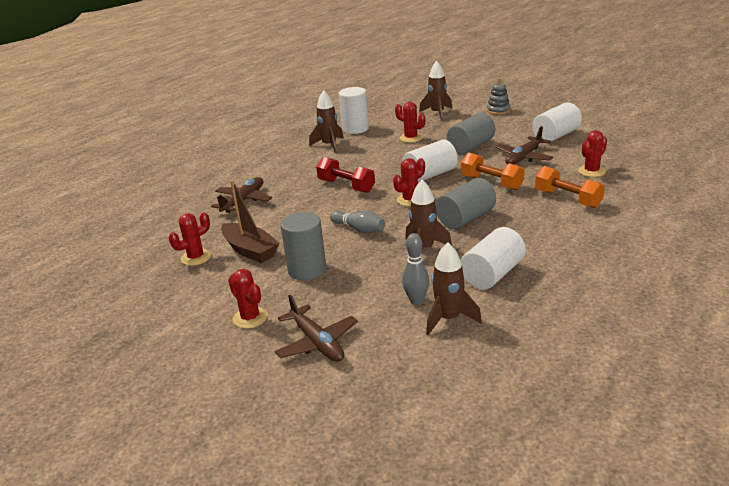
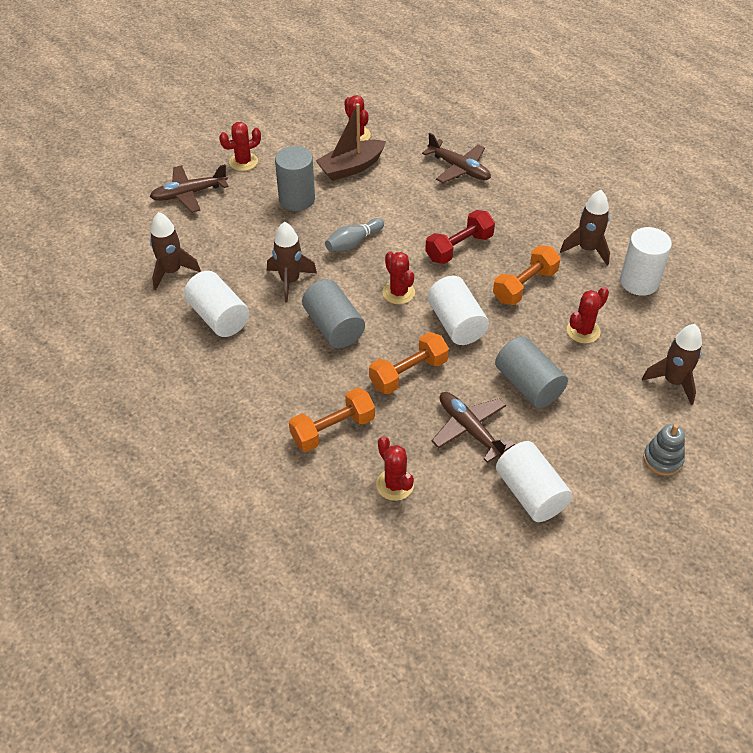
camera: 100 degrees right, 20 degrees up
(377, 159) = (525, 286): none -> orange dumbbell
(416, 301) = (209, 258): grey bowling pin -> none

